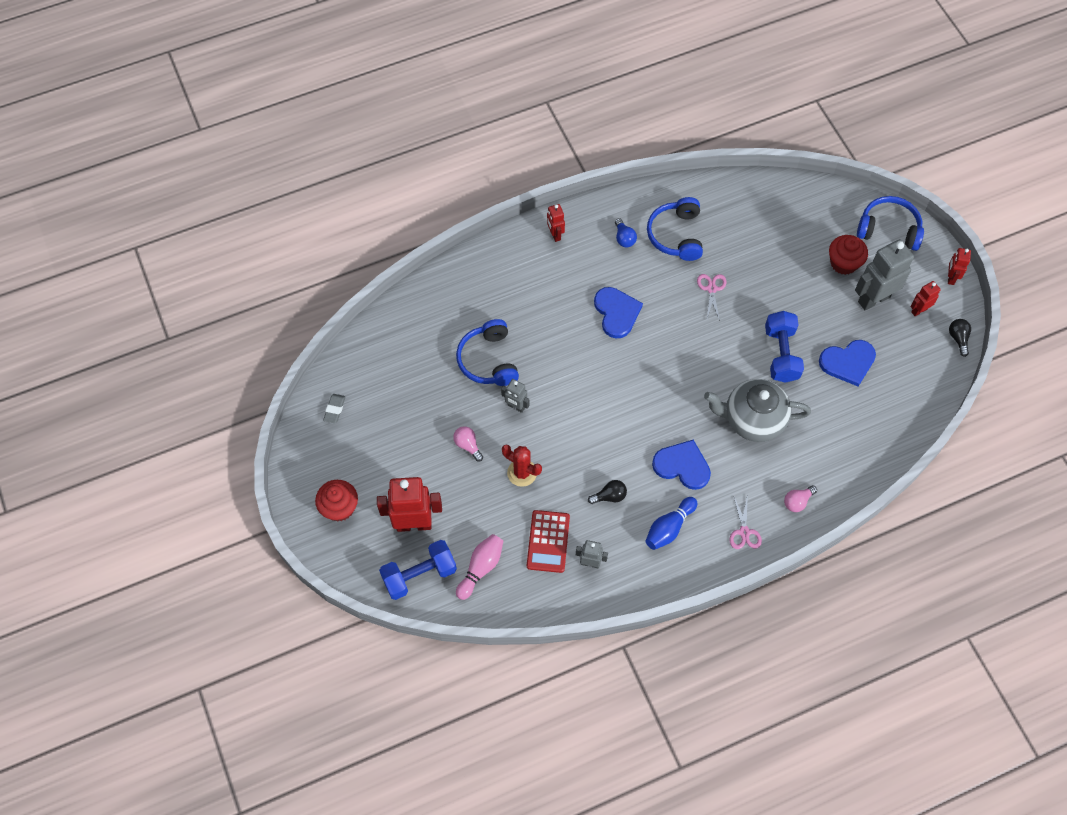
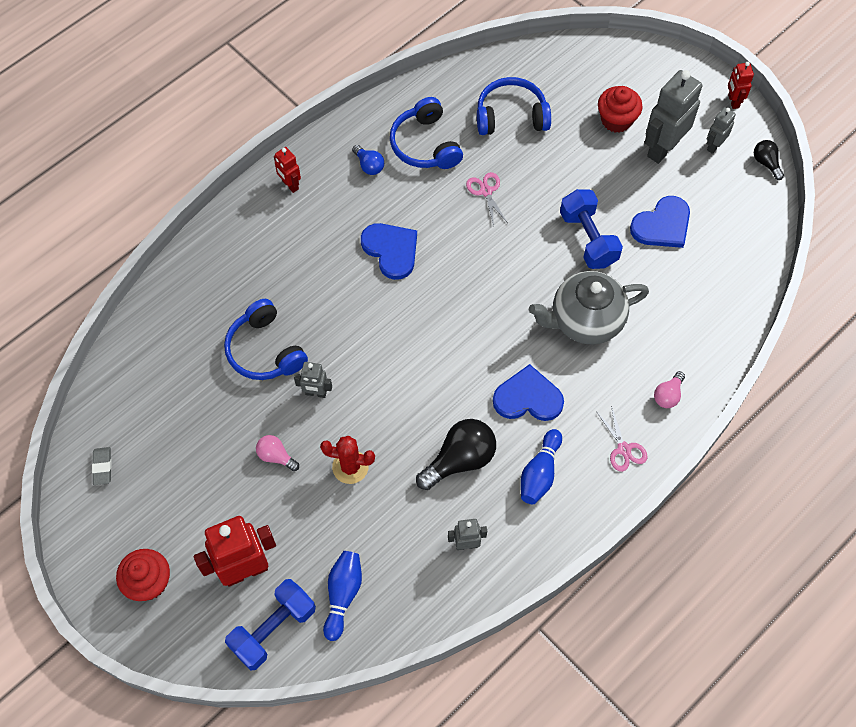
camera: 20 degrees left, 0 degrees up
(481, 568) = (343, 595): pink bowling pin -> blue bowling pin
(548, 541) = (409, 536): red calculator -> none
(609, 496) = (460, 460): black light bulb -> black light bulb, size x1.88
(888, 229) = (649, 70): blue headphones -> blue headphones (511, 116)
(919, 310) = (714, 146): red robot -> grey robot

